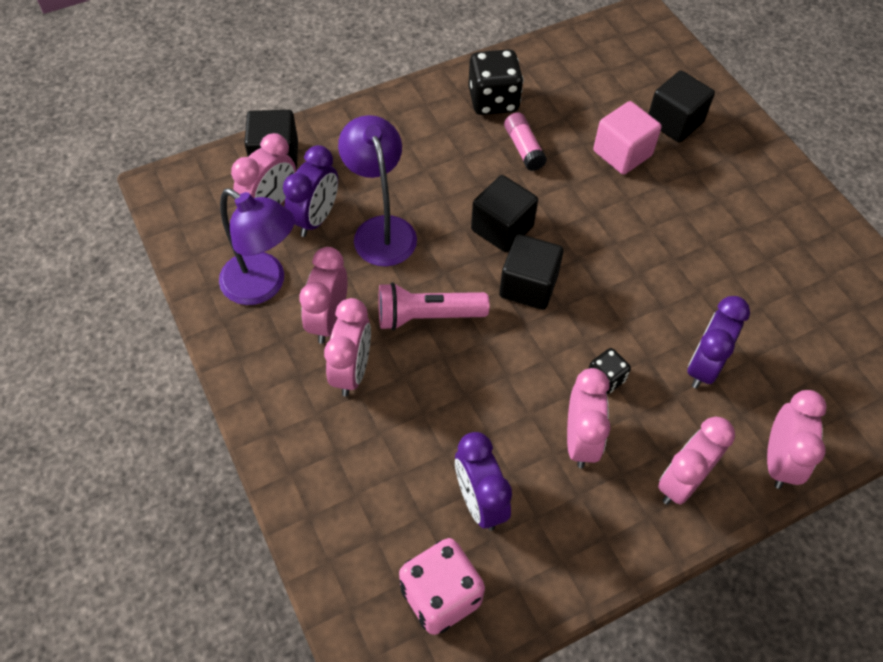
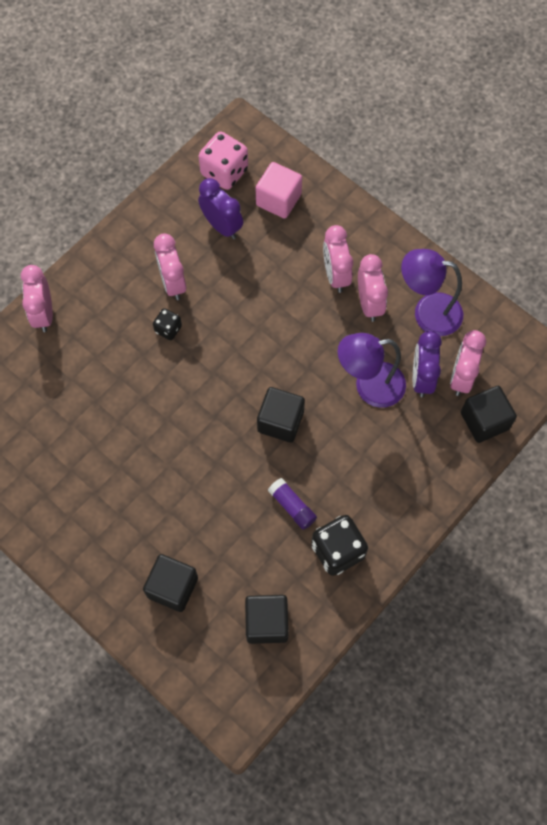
camera: 160 degrees right, 10 degrees up
(381, 230) = (369, 386): purple lamp -> purple lamp turned 120 degrees clockwise
(427, 316) = (305, 330): pink flashlight -> none
(523, 148) = (292, 506): pink glue stick -> purple glue stick
(528, 286) = (243, 380): black cube -> black cube (266, 623)
(622, 153) = (209, 533): pink cube -> pink cube (278, 200)
(682, 482) = (103, 279): pink clock -> none
(704, 366) = (103, 362): purple clock -> none

